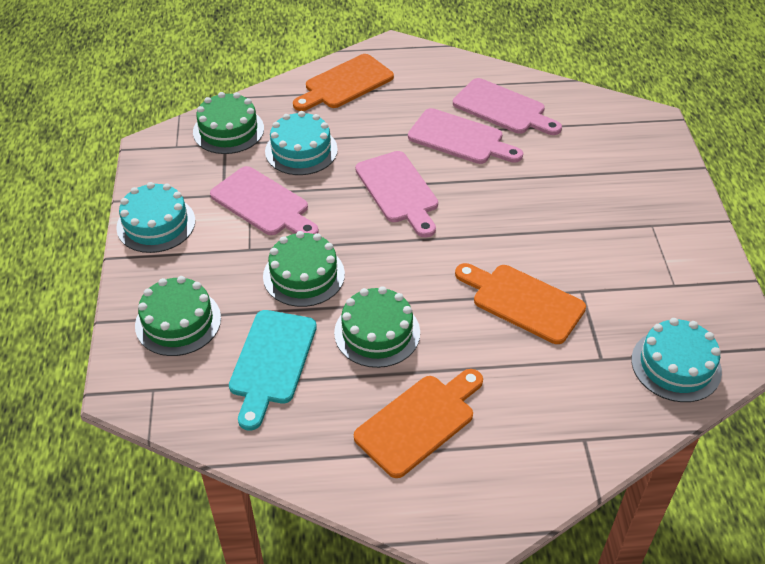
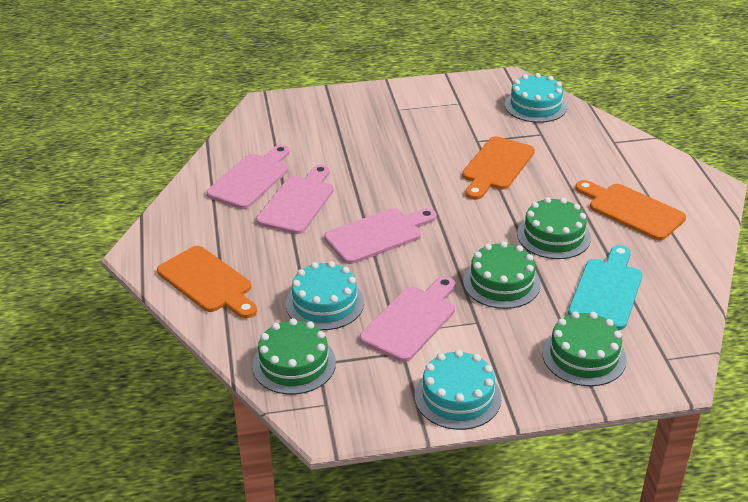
camera: 95 degrees left, 10 degrees down
(271, 362) = (607, 290): turquoise cutting board -> turquoise cutting board turned 75 degrees counterclockwise

